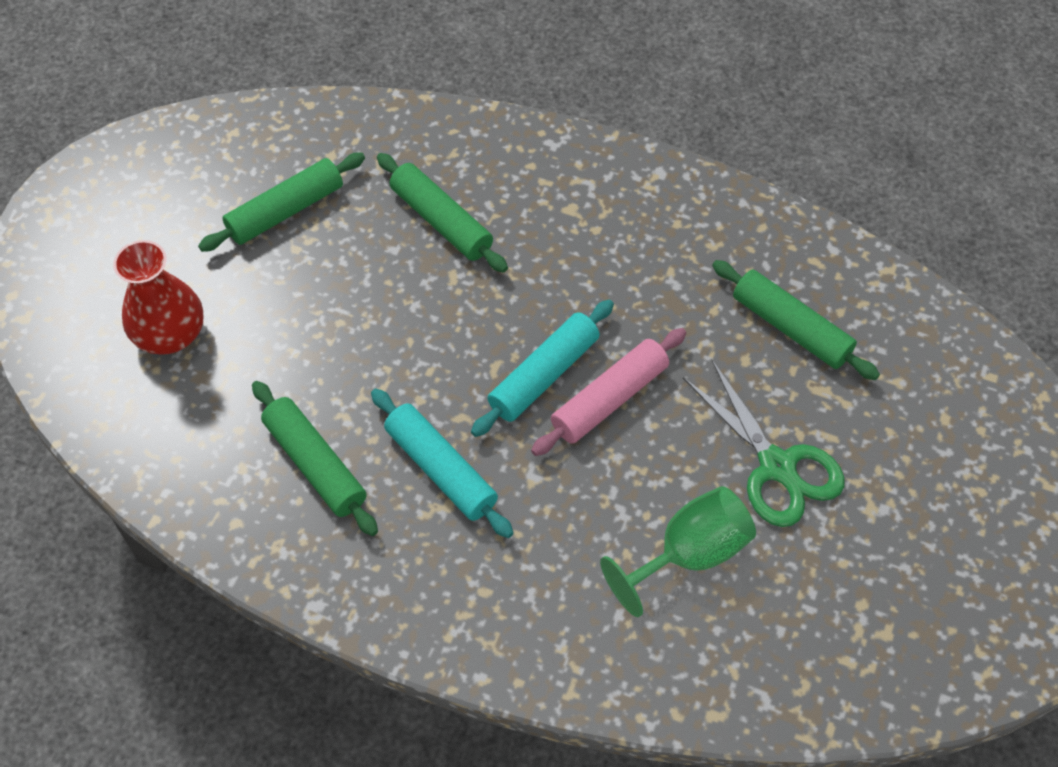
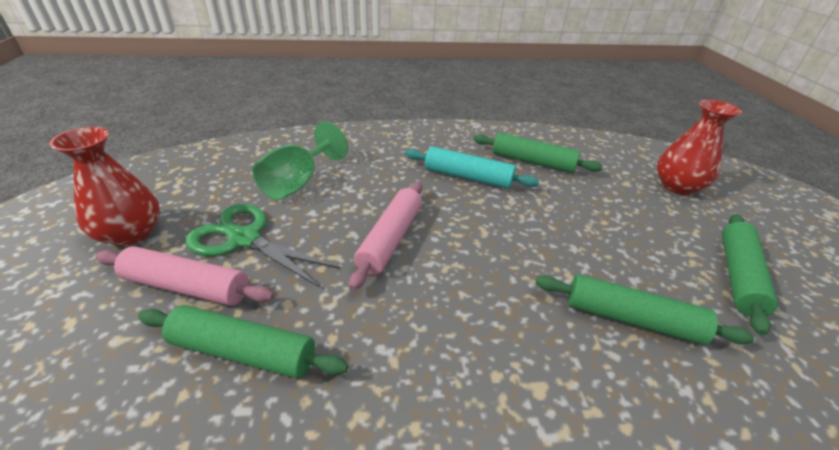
camera: 150 degrees right, 20 degrees down
(544, 375) = (447, 237): turquoise rolling pin -> none
(840, 419) = (187, 287): none -> pink rolling pin
(909, 530) = (131, 233): none -> red vase

